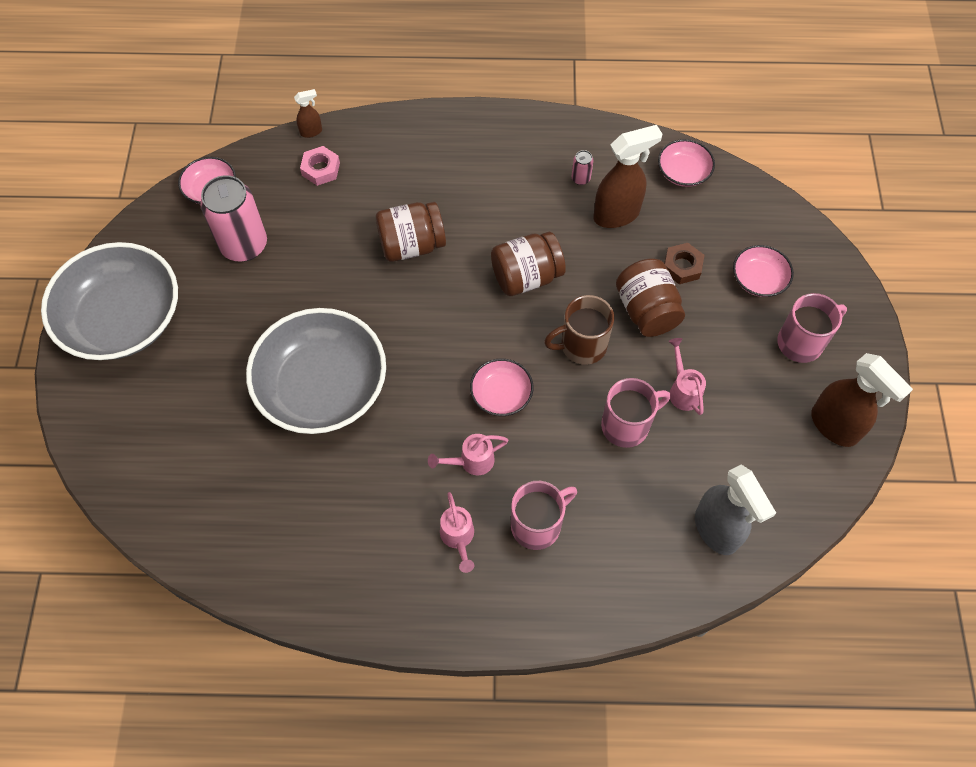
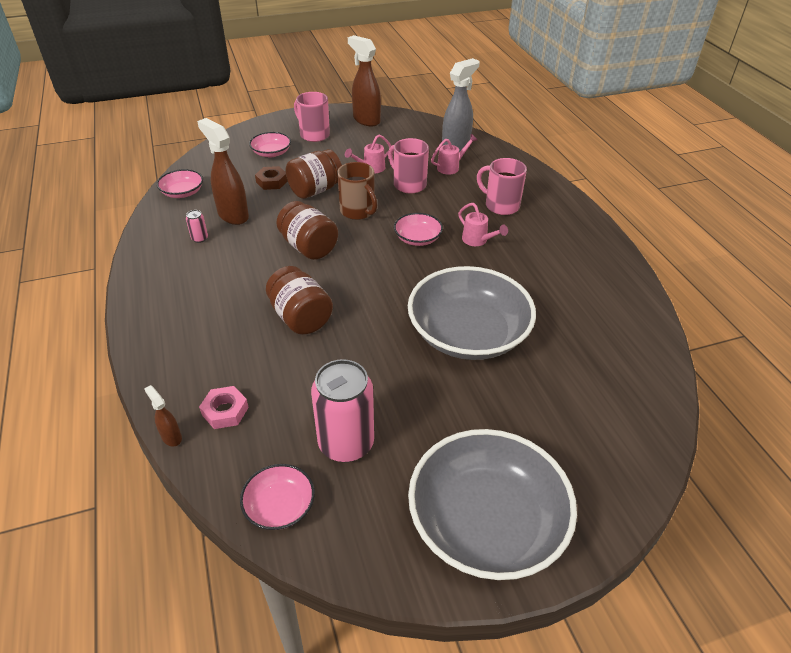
camera: 110 degrees left, 20 degrees down
(458, 538) = (535, 234): pink watering can -> pink watering can (451, 167)
(834, 426) = (366, 120): brown spray bottle -> brown spray bottle turned 75 degrees counterclockwise

